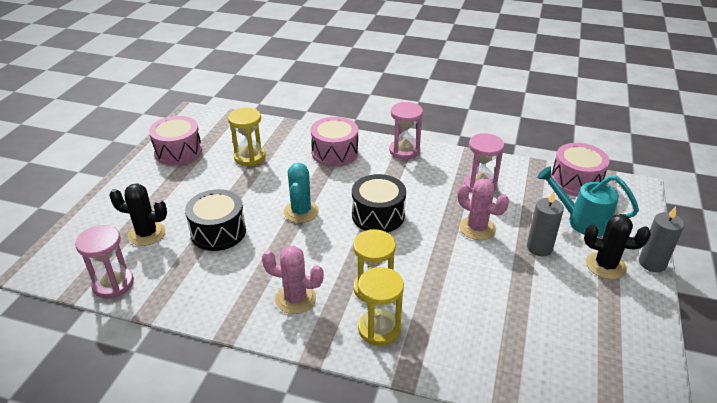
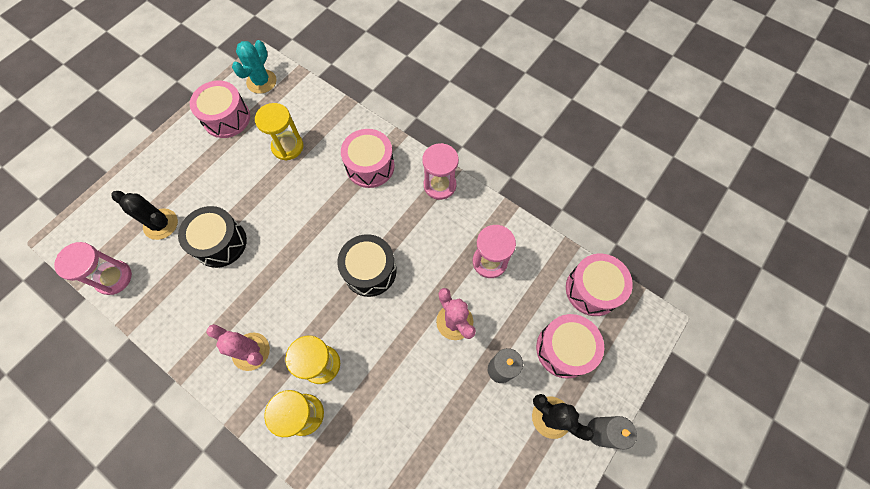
camera: 20 degrees right, 30 degrees up
(301, 212) = (302, 241): turquoise cactus -> turquoise cactus (261, 81)
(582, 221) = (564, 349): turquoise watering can -> pink drum

